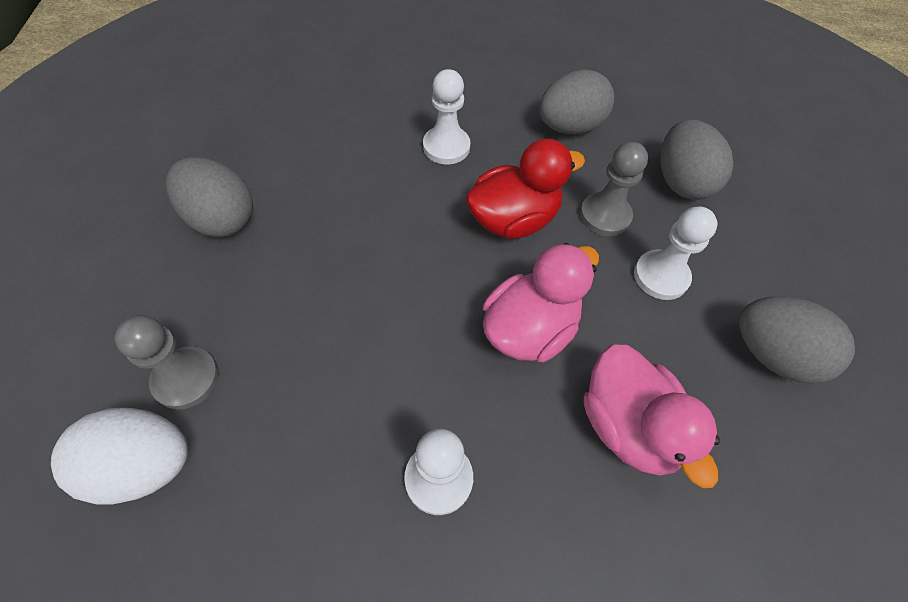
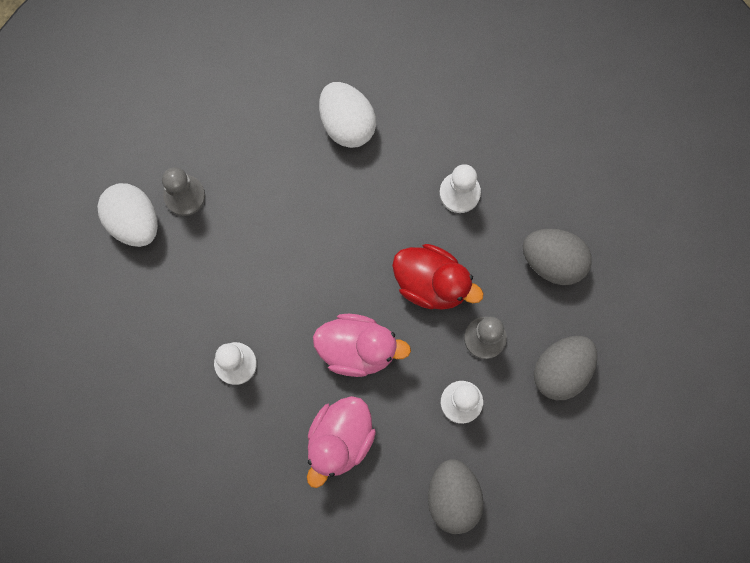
camera: 55 degrees right, 20 degrees up
(221, 219) = (286, 112): grey egg -> none
(291, 180) = (347, 123): none -> white egg

